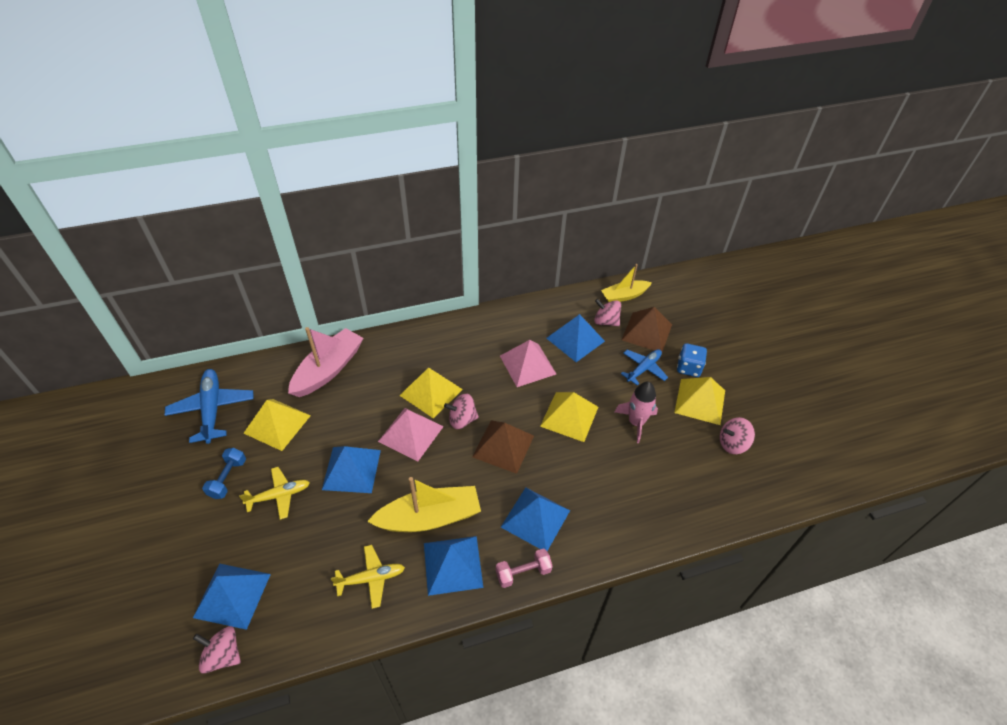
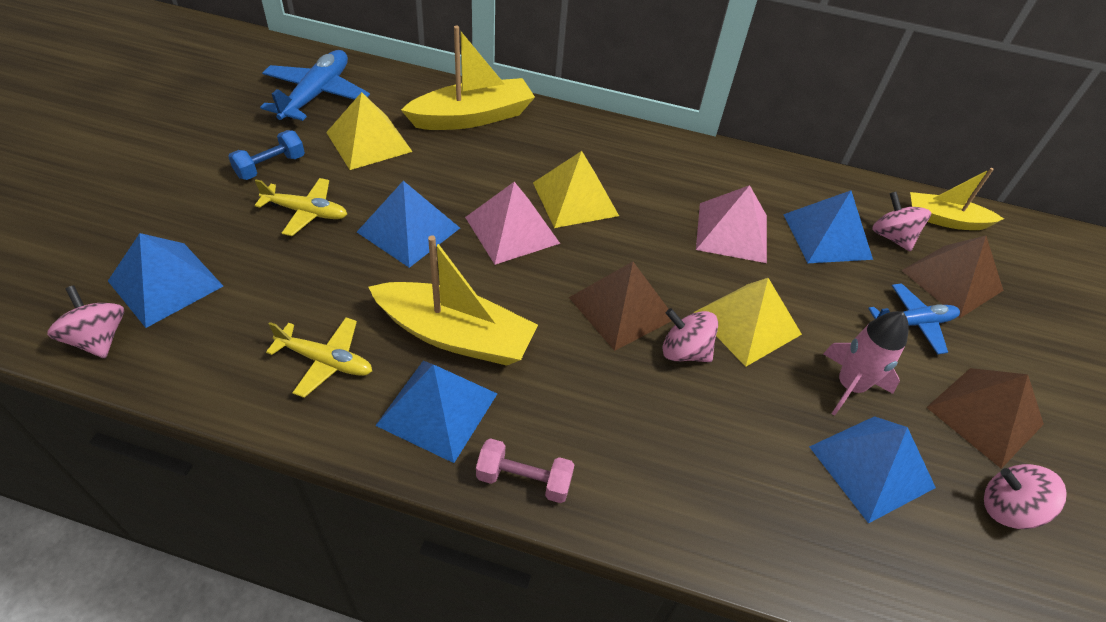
camera: 30 degrees right, 0 degrees up
(328, 369) = (472, 117): pink boat -> yellow boat
(462, 419) = (590, 248): pink spinning top -> pink spinning top (684, 351)
(535, 518) = (597, 422): blue pyramid -> blue pyramid (871, 467)
(688, 368) = (994, 360): blue dice -> none
(700, 401) = (985, 416): yellow pyramid -> brown pyramid

